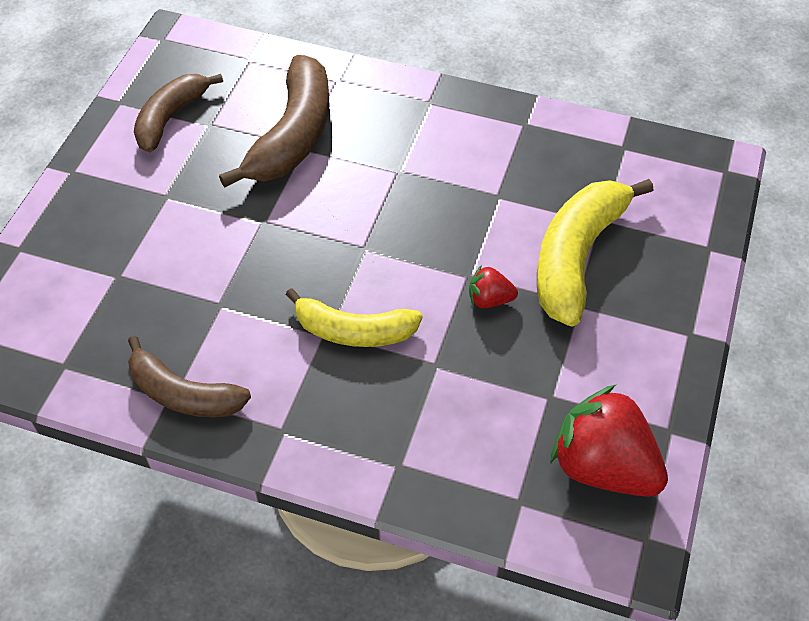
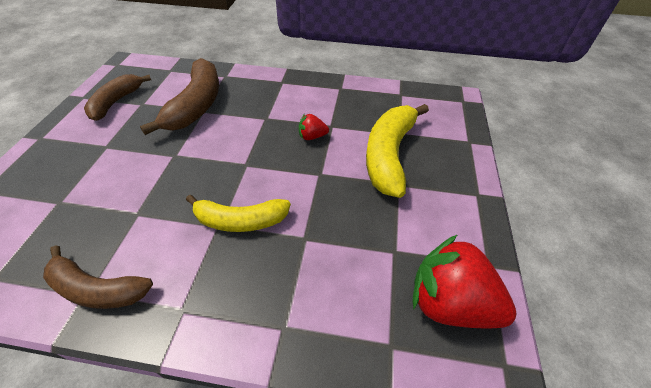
camera: 10 degrees left, 5 degrees down
(489, 300) = (336, 188): red strawberry -> red strawberry (312, 137)

